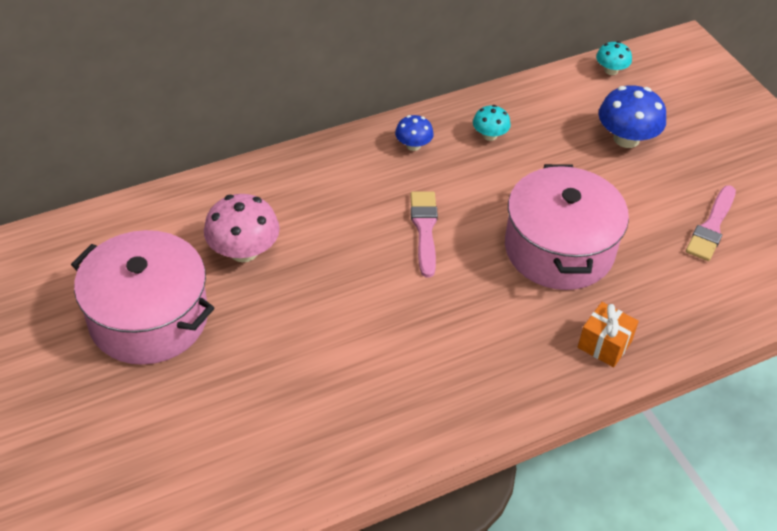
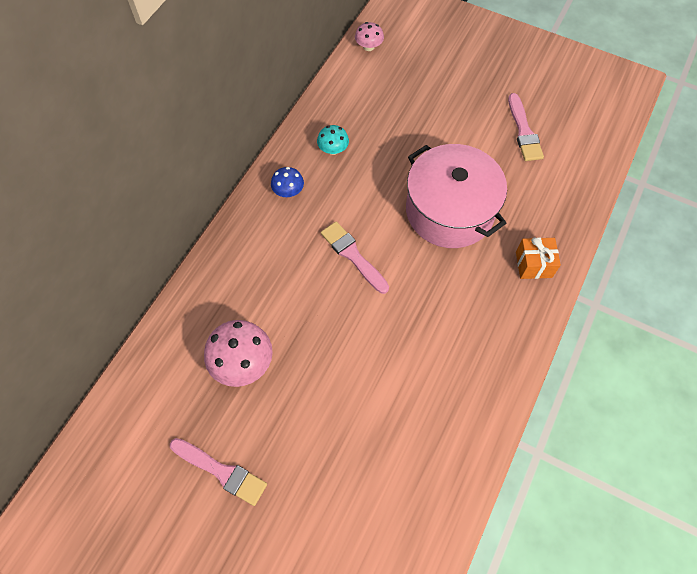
camera: 35 degrees left, 15 degrees up
(148, 318) = (221, 471): pink pot -> pink brush
(611, 70) = (369, 47): turquoise mushroom -> pink mushroom
(626, 138) = (421, 96): blue mushroom -> none

